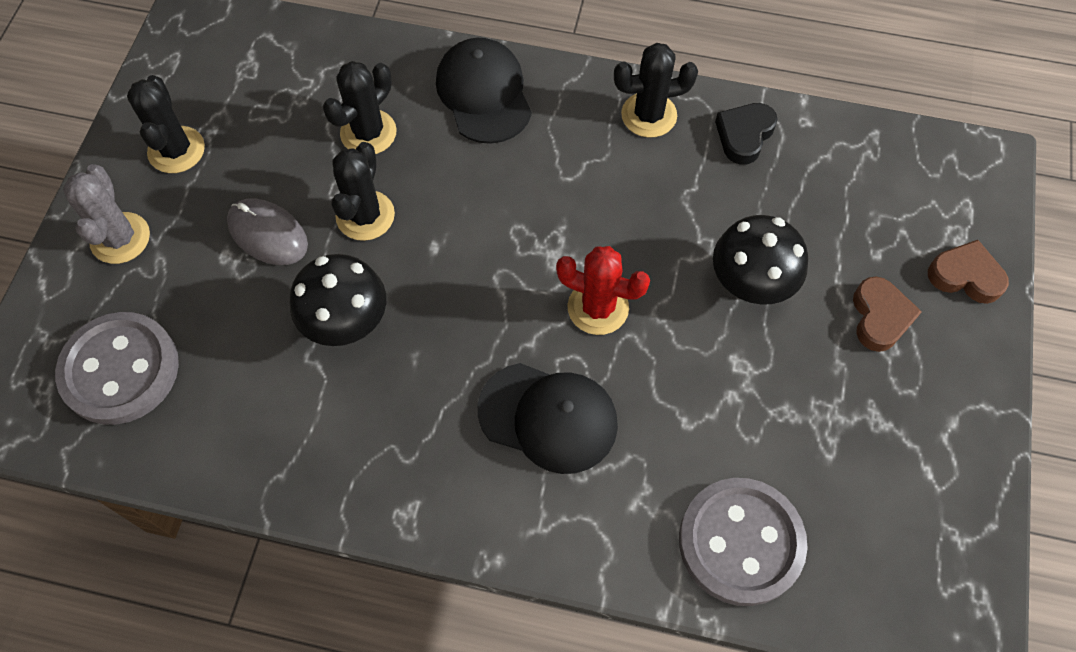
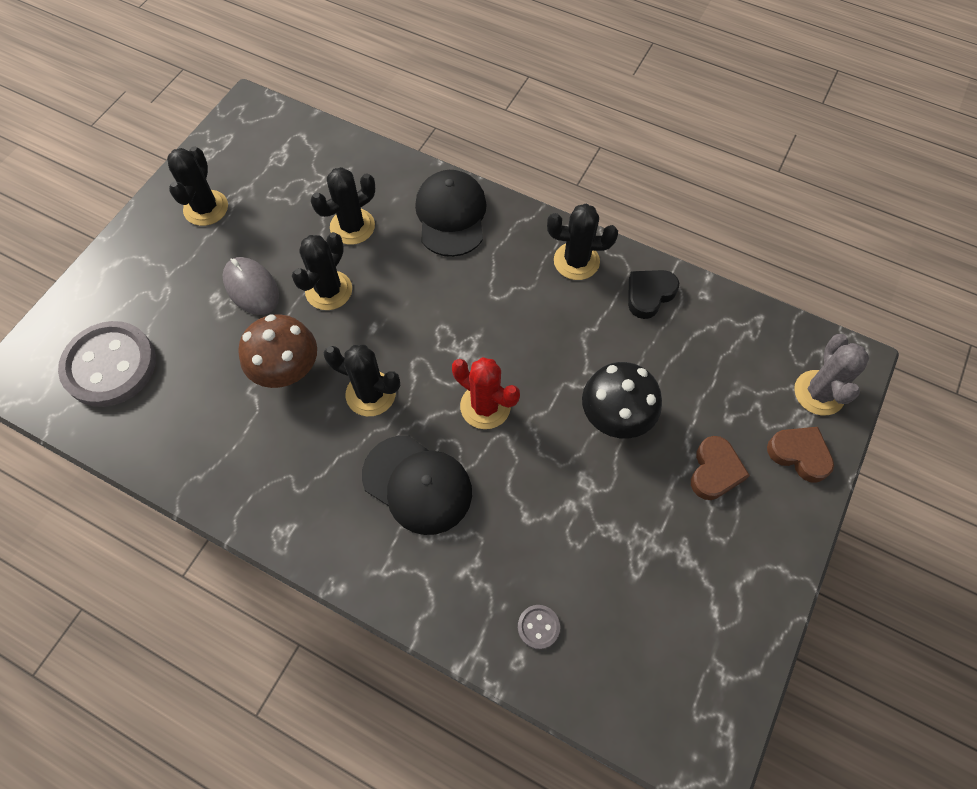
camera: 15 degrees right, 0 degrees up
(120, 238) = (143, 266): grey cactus -> grey cactus (819, 393)
(346, 322) = (287, 369): black mushroom -> brown mushroom
(457, 326) = (370, 394): none -> black cactus
(740, 542) = (538, 627): grey button -> grey button, size x0.40

